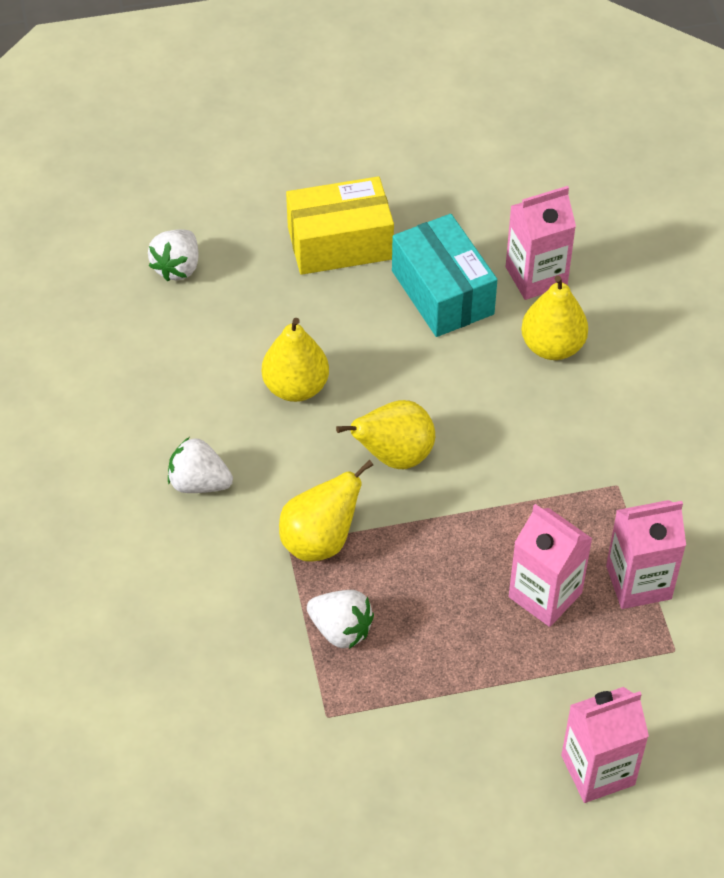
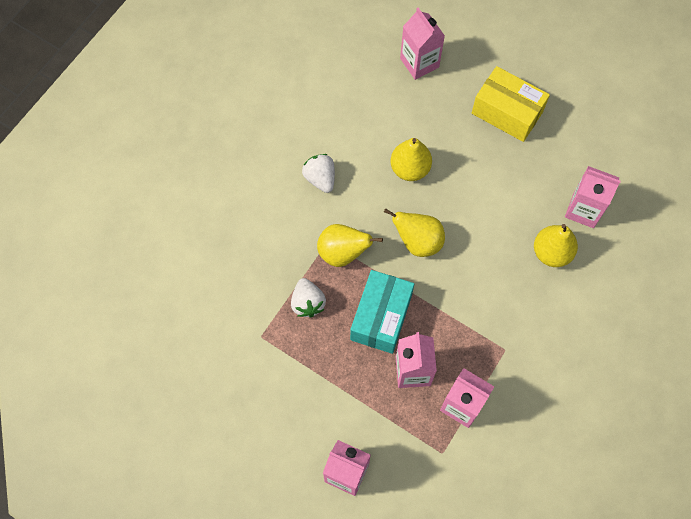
camera: 45 degrees right, 15 degrees up
(177, 267) = (419, 63): white strawberry -> pink carton
(442, 292) = (528, 179): turquoise box -> turquoise box (381, 317)

